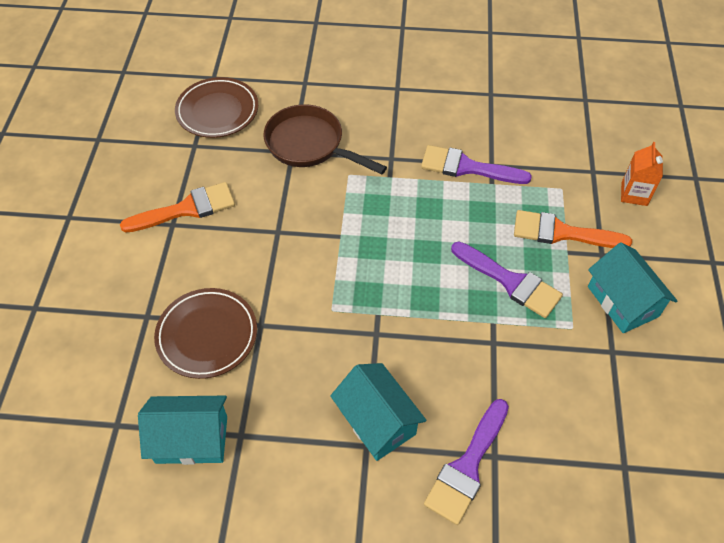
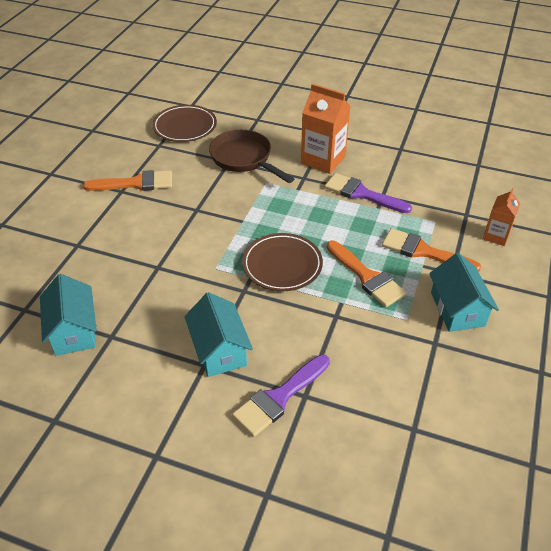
camera: 15 degrees right, 10 degrees down
(191, 439) = (74, 331): turquoise house -> turquoise house turned 60 degrees clockwise
(207, 335) = (115, 266): brown plate -> brown plate (282, 265)
(405, 128) = (323, 160): none -> orange carton
(510, 282) = (366, 277): purple brush -> orange brush

